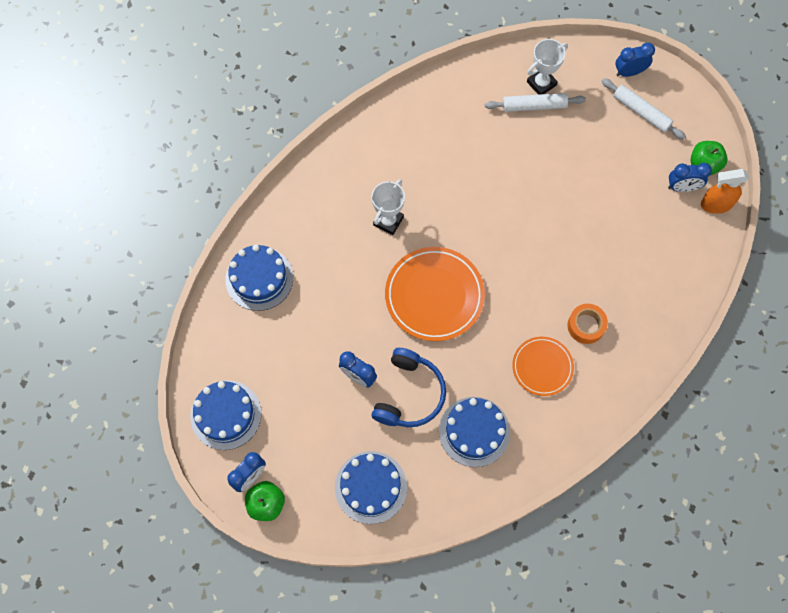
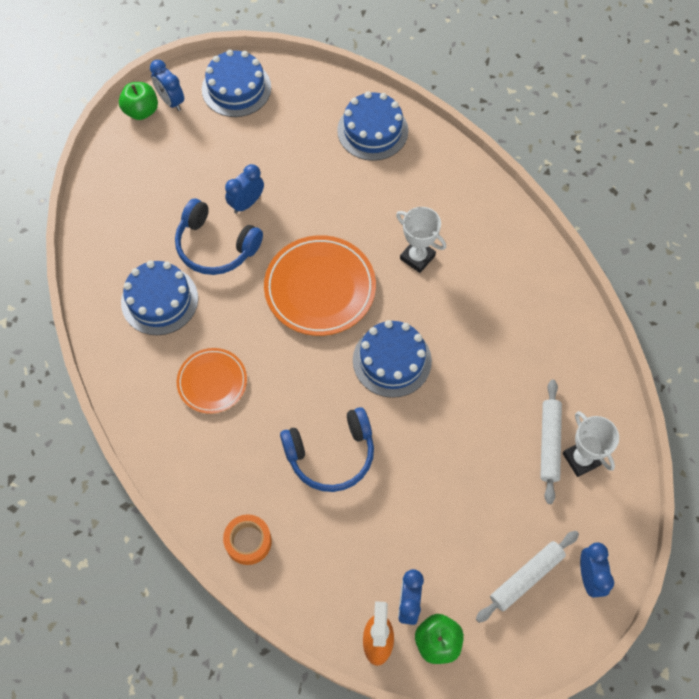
camera: 100 degrees right, 5 degrees down
(370, 487) = (131, 198): blue cake -> blue cake (392, 360)
(583, 260) = (331, 455): none -> blue headphones
(586, 326) = (249, 440): orange tape -> orange tape (248, 541)

